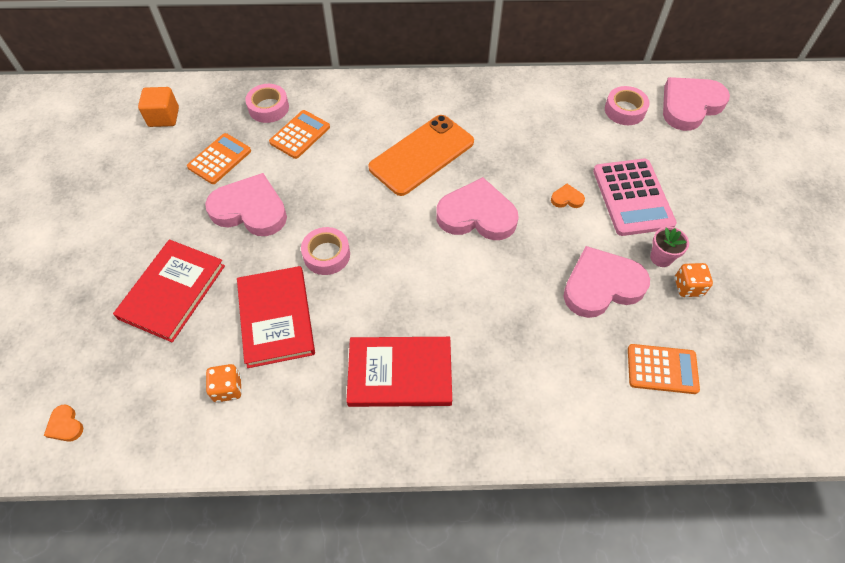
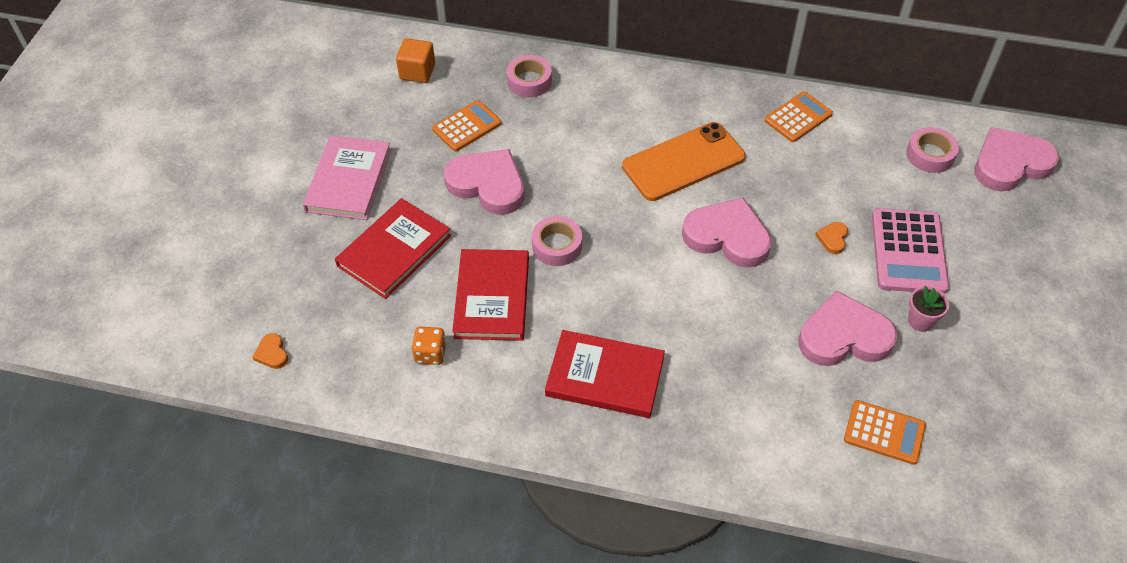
camera: 15 degrees right, 5 degrees down
(116, 231) = (349, 180): none -> pink book
(300, 135) = (556, 116): orange calculator -> orange calculator (798, 117)
(567, 199) = (832, 239): orange heart -> orange heart turned 90 degrees counterclockwise
(688, 287) = (941, 357): orange dice -> none

